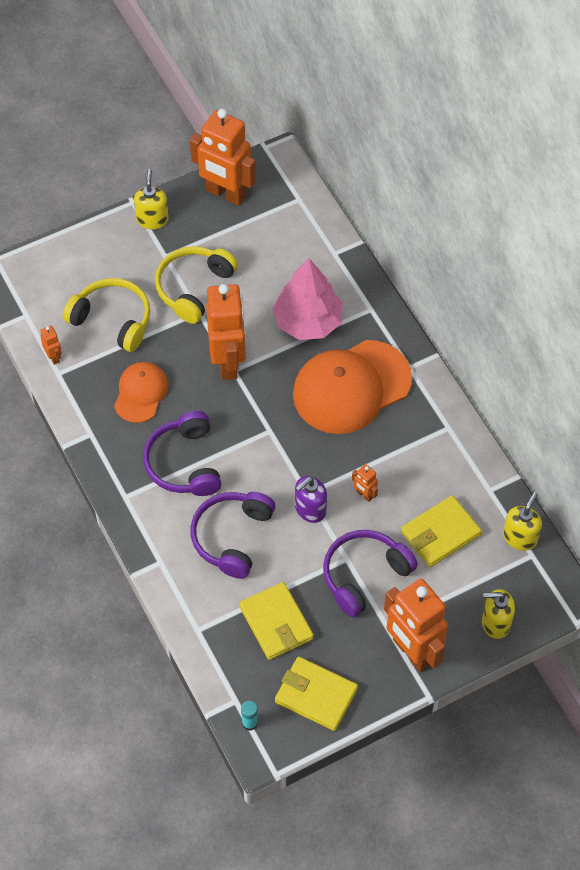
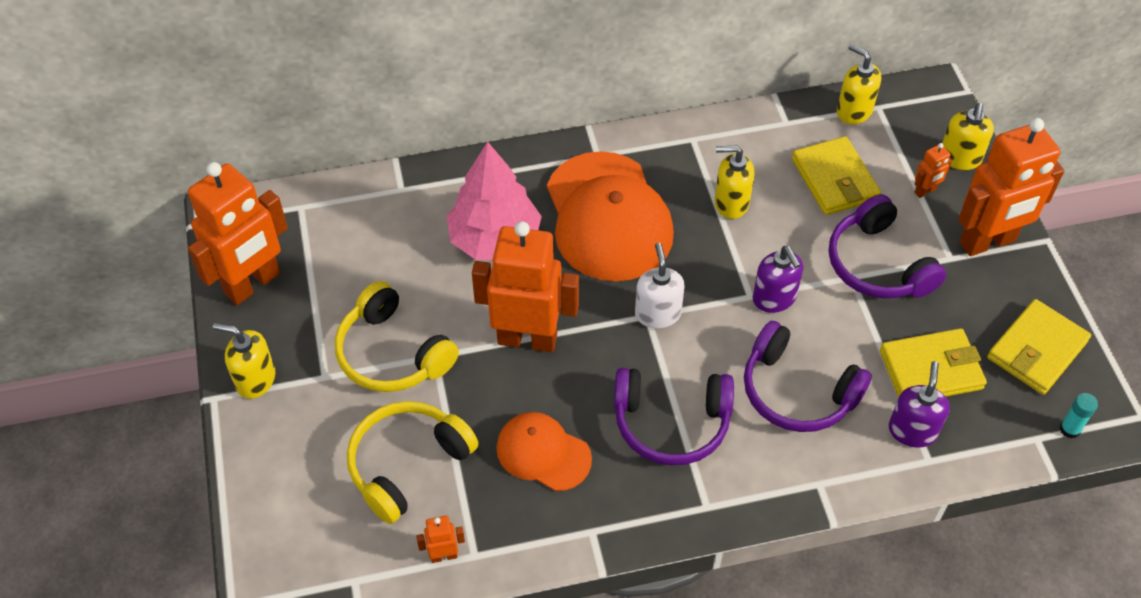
camera: 75 degrees left, 5 degrees down
(219, 616) = (912, 430): none -> purple soap dispenser
(273, 437) = (657, 313): none -> white soap dispenser
(364, 495) = (766, 239): orange robot -> orange robot (925, 191)
(392, 465) = (731, 203): none -> yellow soap dispenser

